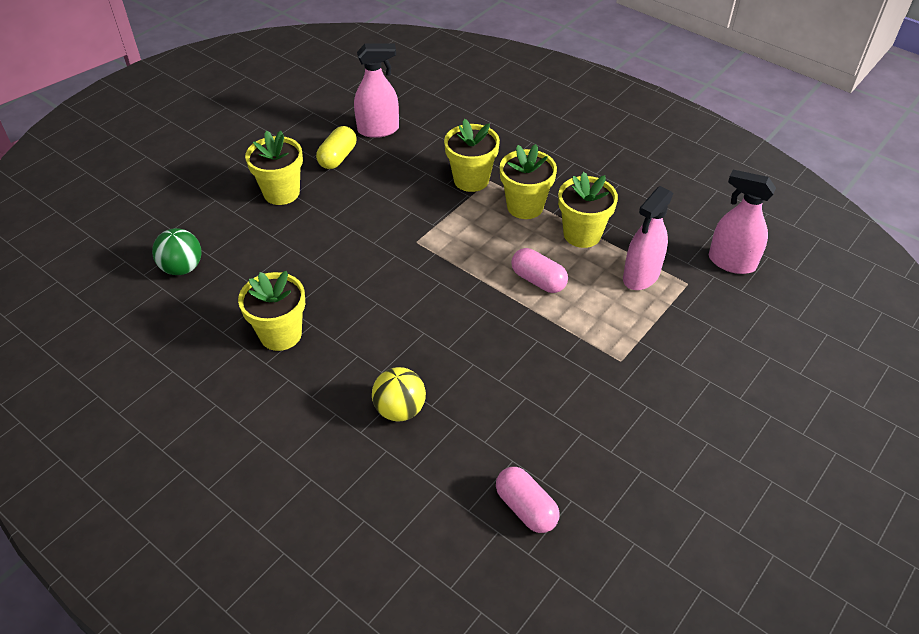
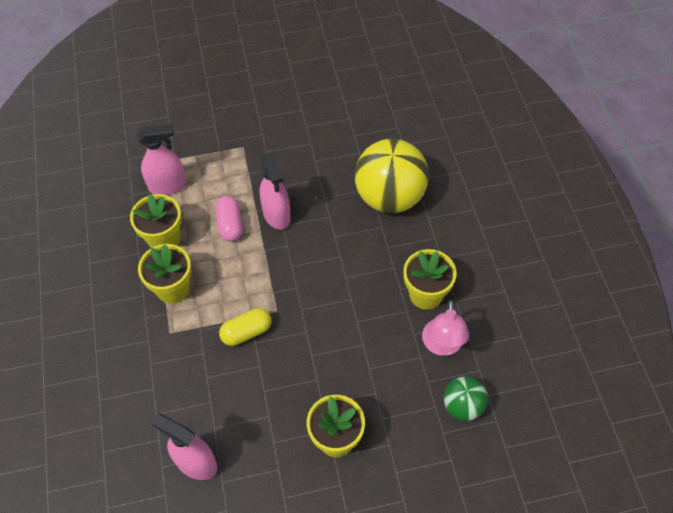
camera: 140 degrees left, 10 degrees up
(232, 301) = (442, 345): none -> pink lamp
(338, 157) = (259, 451): yellow capsule -> yellow capsule (246, 332)
(400, 409) = (389, 197): yellow ball -> yellow ball, size x1.94
(471, 180) = (182, 343): yellow flower pot -> none
(526, 508) = (369, 111): pink capsule -> none
(731, 262) = (106, 159): pink spray bottle -> pink spray bottle (276, 215)

